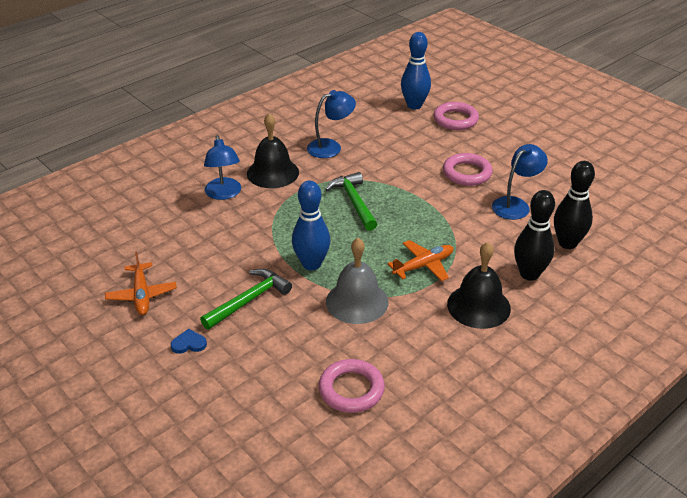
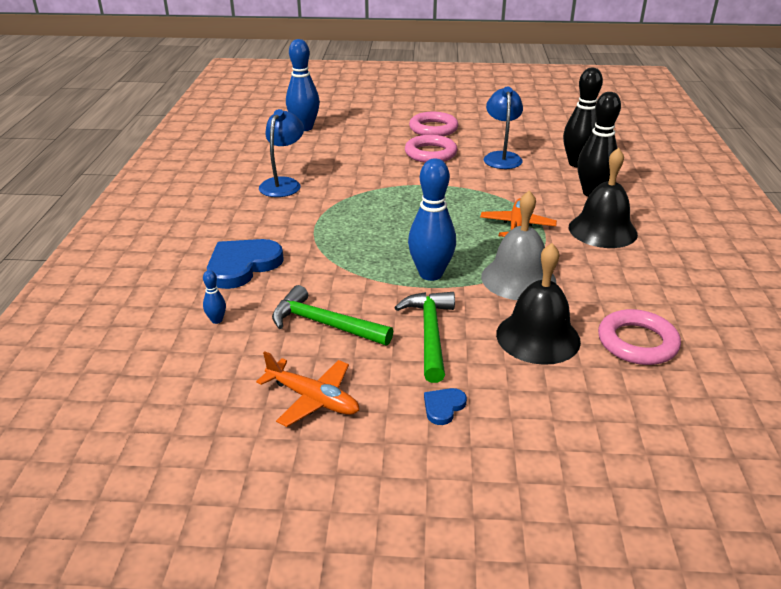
camera: 45 degrees left, 5 degrees down
(165, 221) = (217, 320): none -> blue bowling pin
(224, 194) = (242, 265): blue lamp -> blue heart
(272, 172) = (262, 226): black bell -> black bell (538, 337)
(354, 202) = (380, 212): green hammer -> green hammer (325, 324)
(455, 119) = (356, 124): pink ring -> pink ring (433, 129)

